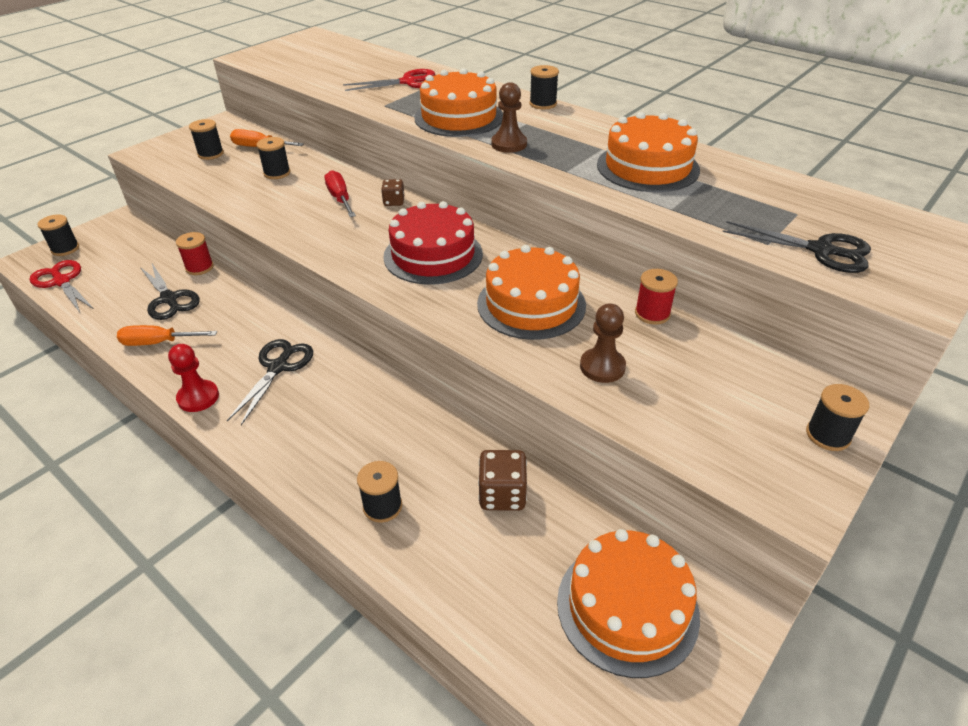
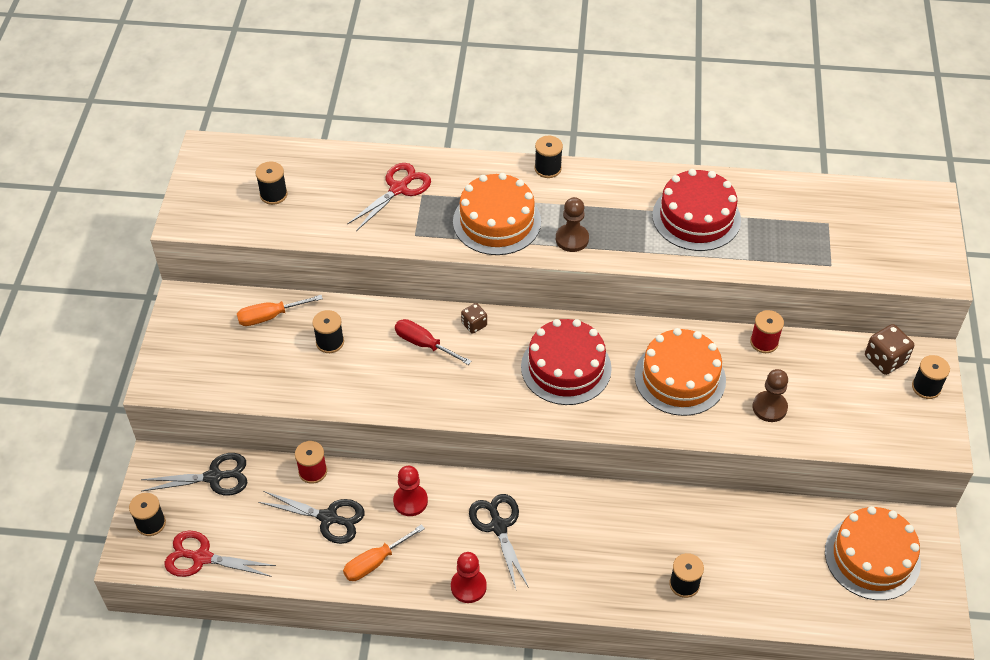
camera: 35 degrees left, 10 degrees up
(210, 154) = (232, 350): black spool -> black spool (273, 194)
(237, 317) = (410, 501): none -> red pawn
(502, 494) = (748, 530): brown dice -> brown dice (885, 359)
(647, 167) = (696, 217): orange cake -> red cake
(821, 250) = (865, 256): black scissors -> black scissors (214, 477)

